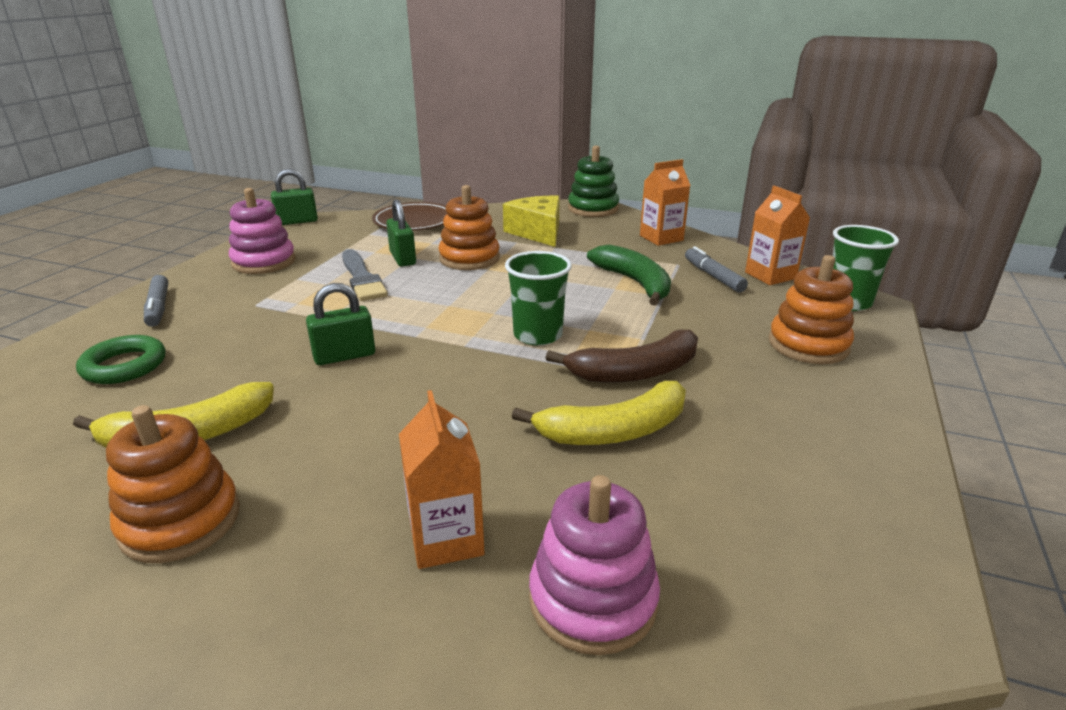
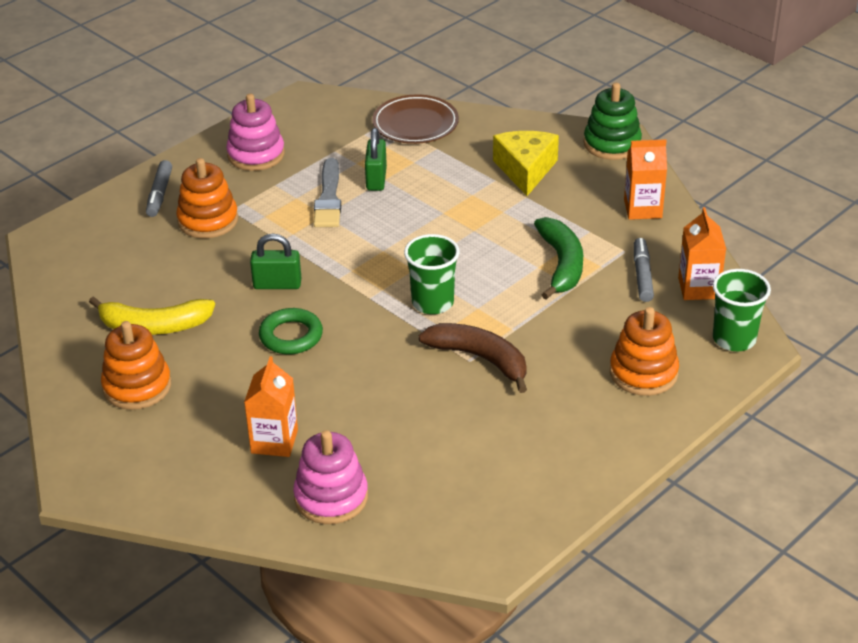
camera: 25 degrees right, 10 degrees up
(124, 366) = (126, 252): green ring -> green ring (291, 336)
(297, 221) = (305, 98): green padlock -> none
(469, 258) = (435, 194): orange stacking toy -> orange stacking toy (208, 220)
(614, 430) = (424, 402): yellow banana -> none
(635, 371) = (480, 359): brown banana -> brown banana turned 150 degrees counterclockwise

